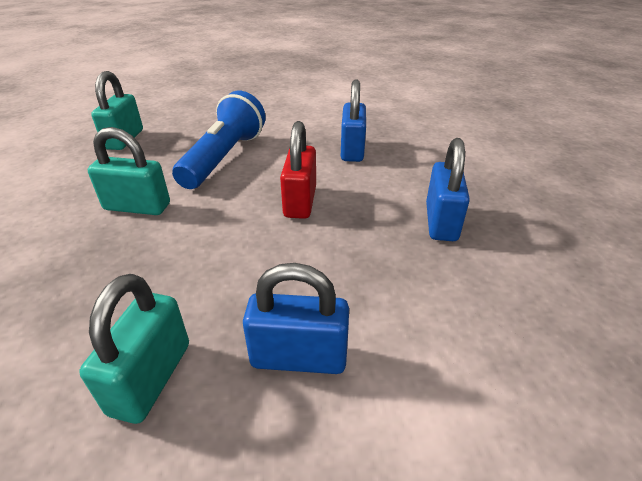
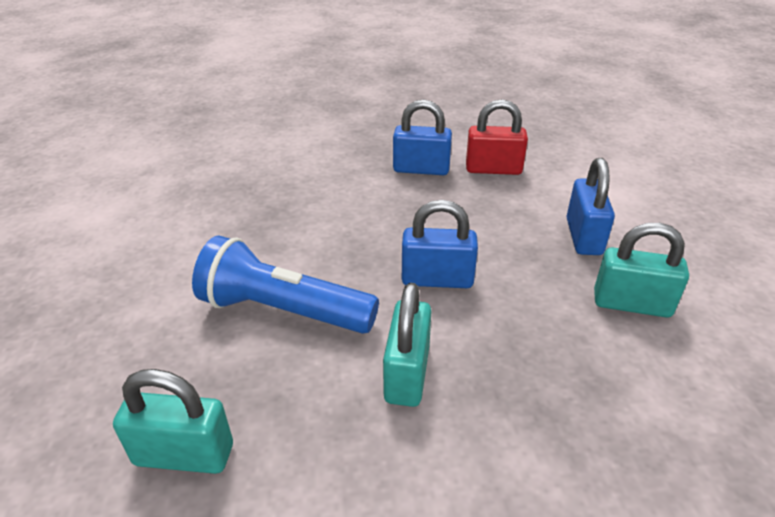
camera: 90 degrees left, 0 degrees up
(300, 202) = (392, 242): red padlock -> red padlock (493, 169)
(352, 150) = (284, 208): blue padlock -> blue padlock (437, 279)

